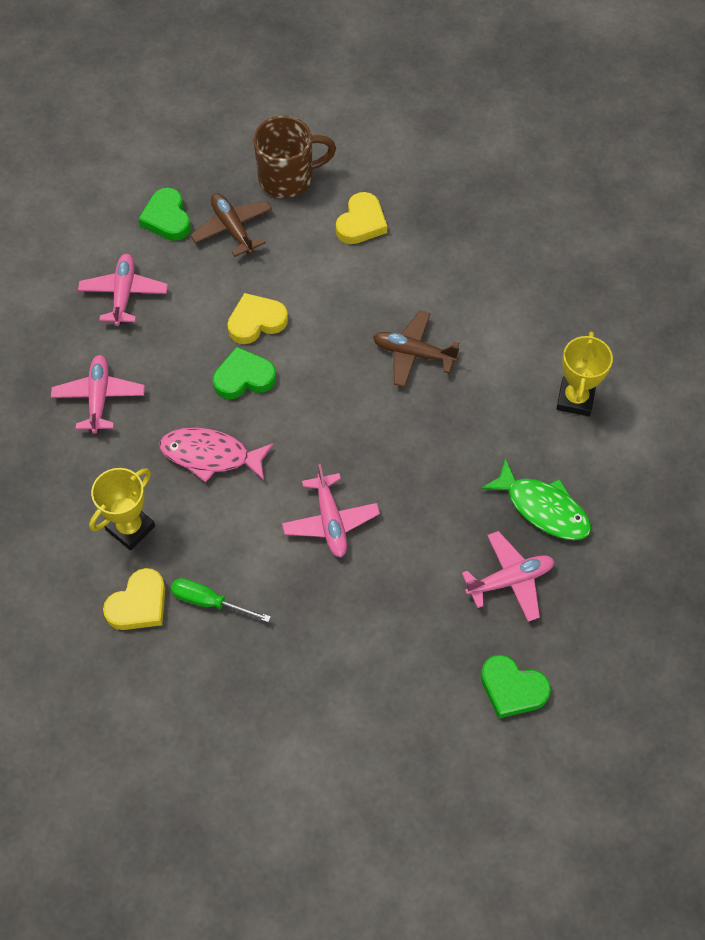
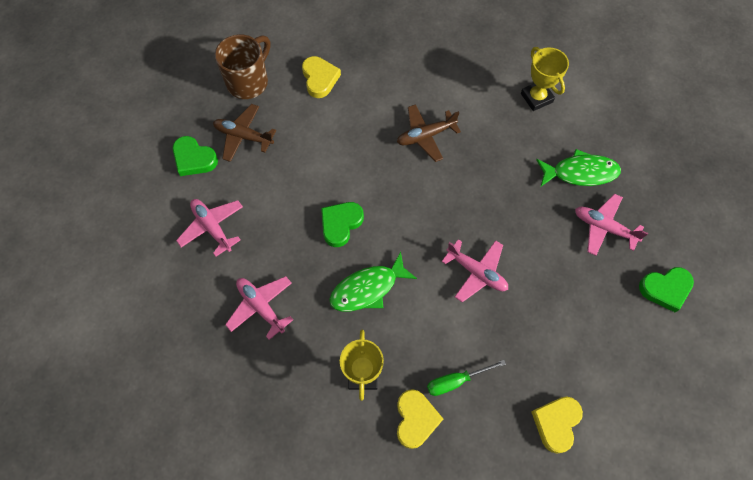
camera: 40 degrees left, 5 degrees up
(210, 455) = (367, 288): pink fish -> green fish
(256, 321) = (314, 184): yellow heart -> yellow heart (556, 423)
(510, 580) = (604, 227): pink plane -> pink plane turned 90 degrees counterclockwise

